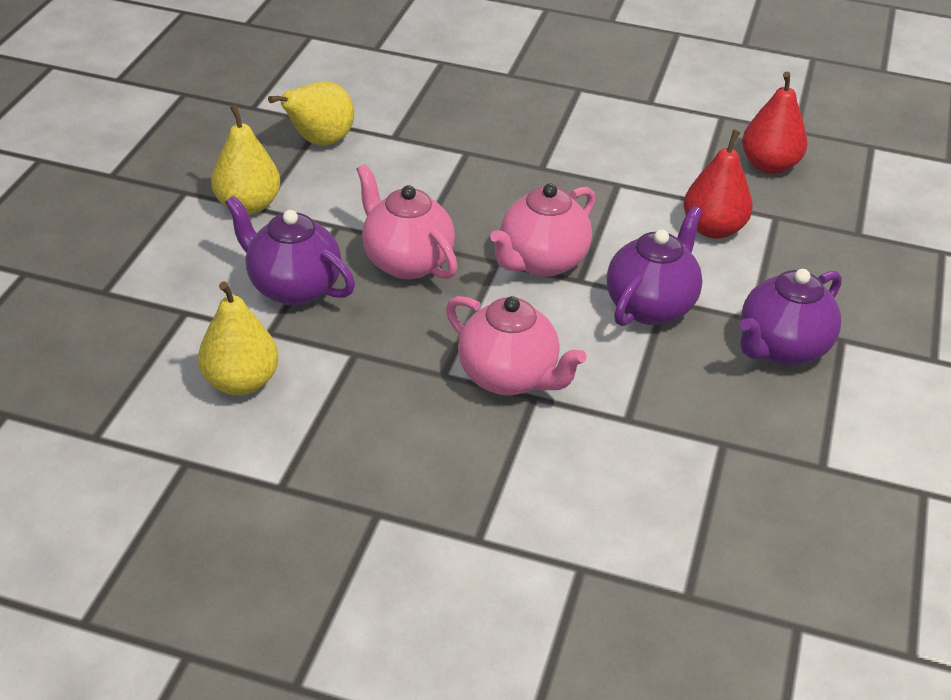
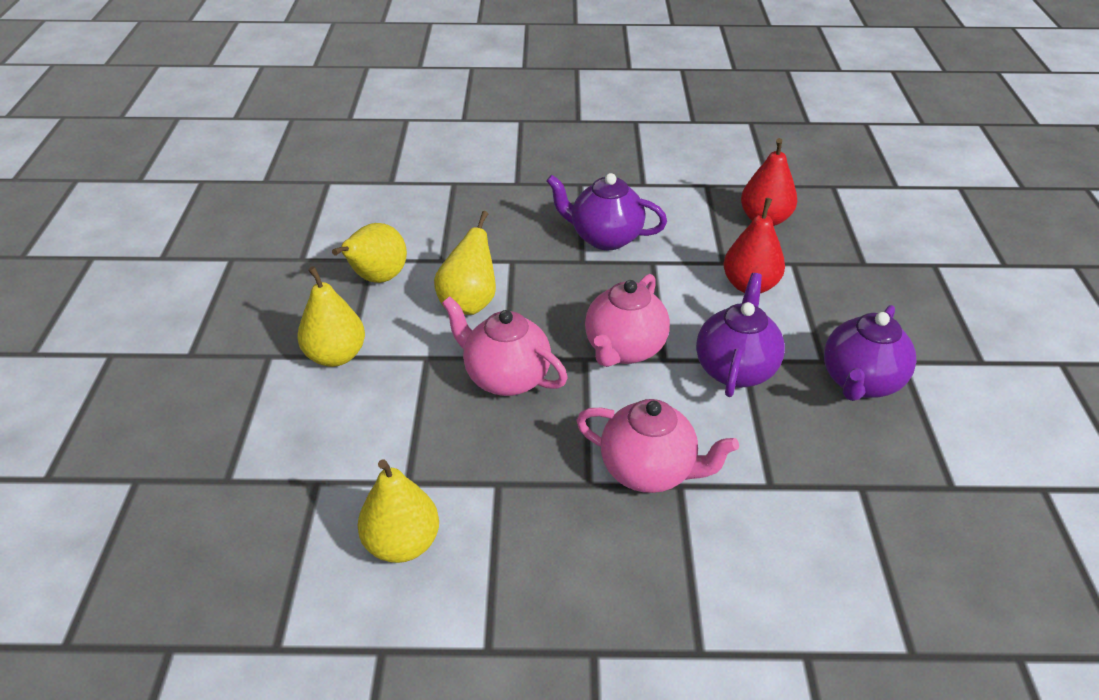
camera: 15 degrees left, 0 degrees up
(293, 287) = (411, 429): purple teapot -> purple teapot (604, 238)
(402, 184) = (469, 303): none -> yellow pear

